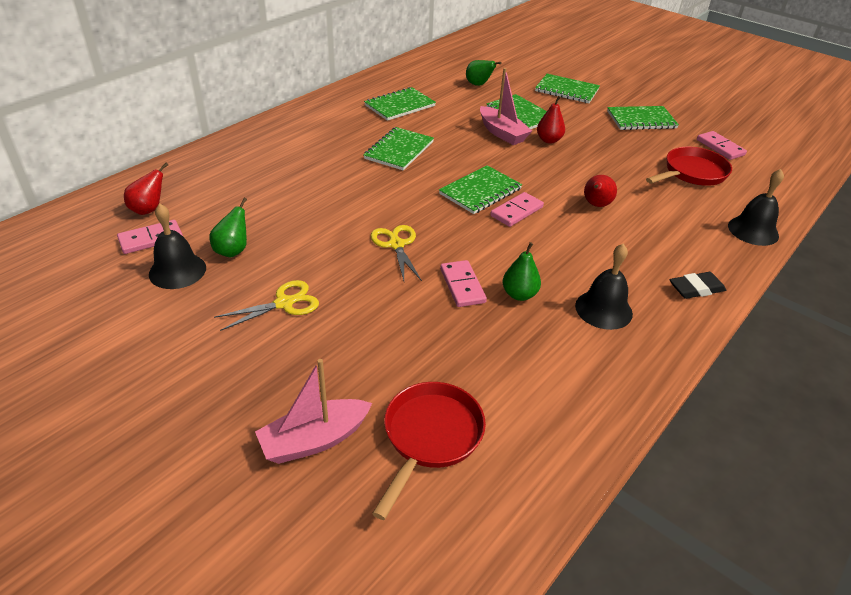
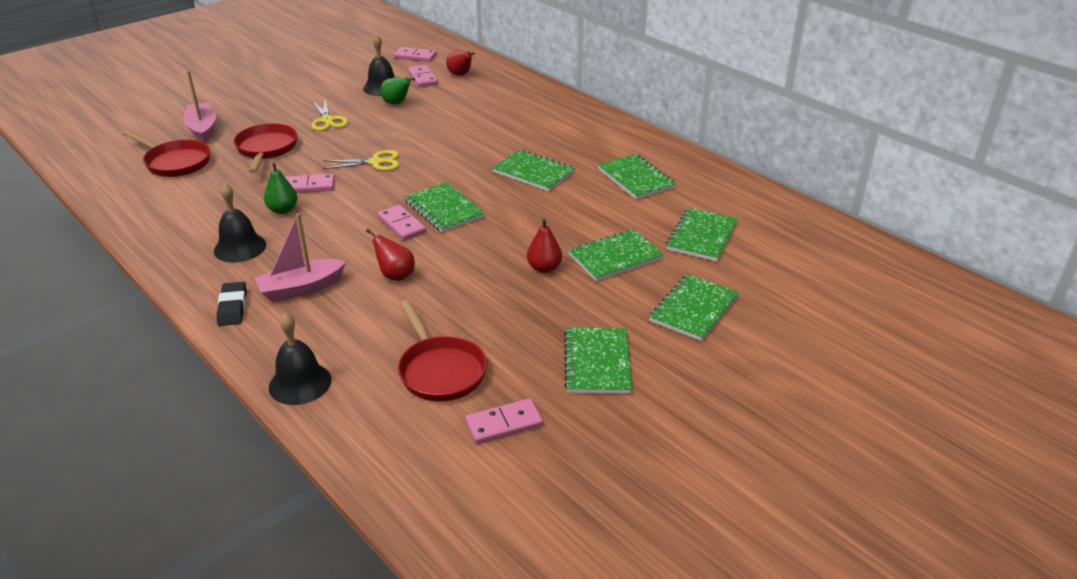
camera: 100 degrees right, 5 degrees down
(65, 255) = (415, 56): none -> pink domino
(375, 345) = (266, 149): none -> red pan
(478, 85) = (701, 236): green pear -> green notebook
(502, 133) = (565, 237): pink boat -> pink boat (301, 288)

